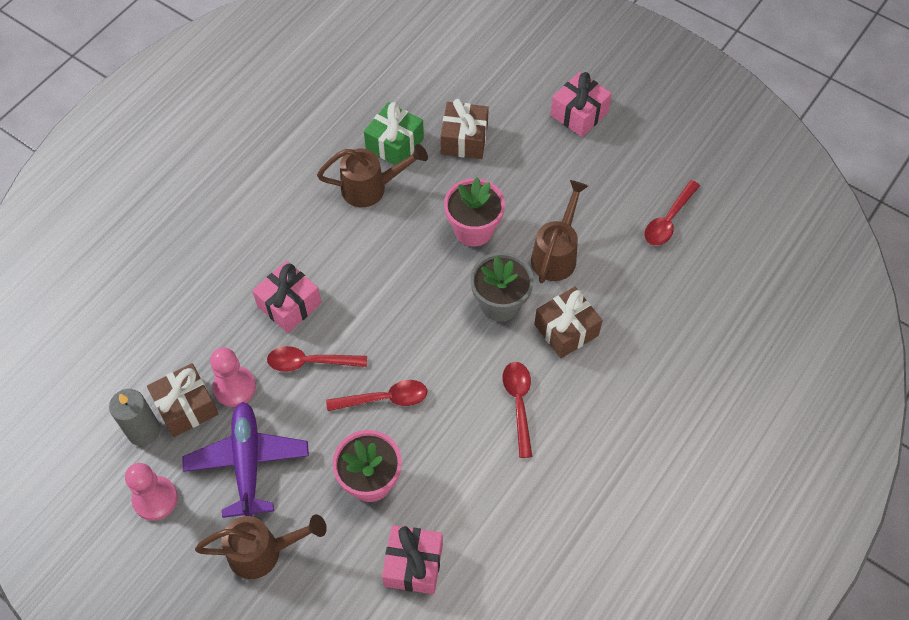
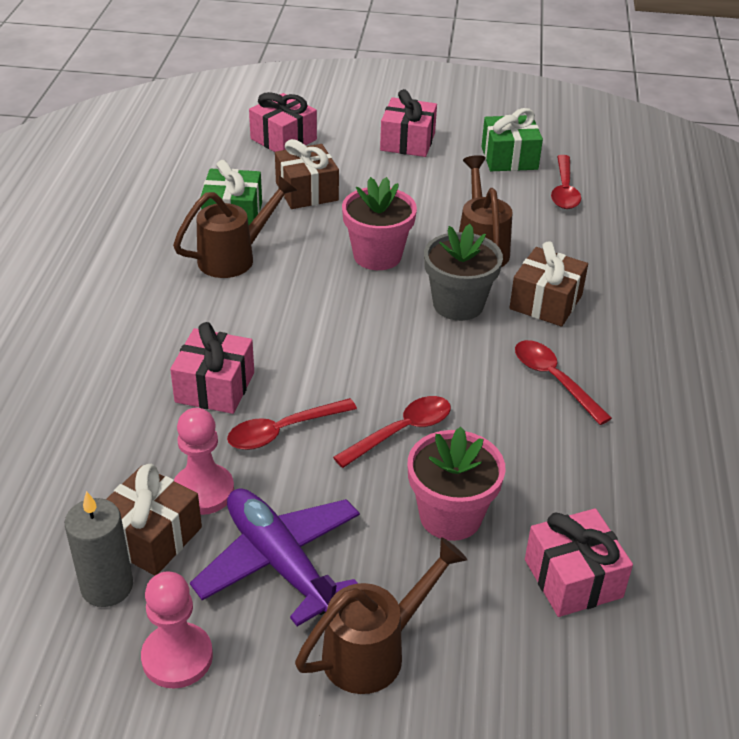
camera: 30 degrees left, 20 degrees down
(482, 73) = (283, 139): none -> pink gift
(649, 165) = (509, 158): none -> green gift

